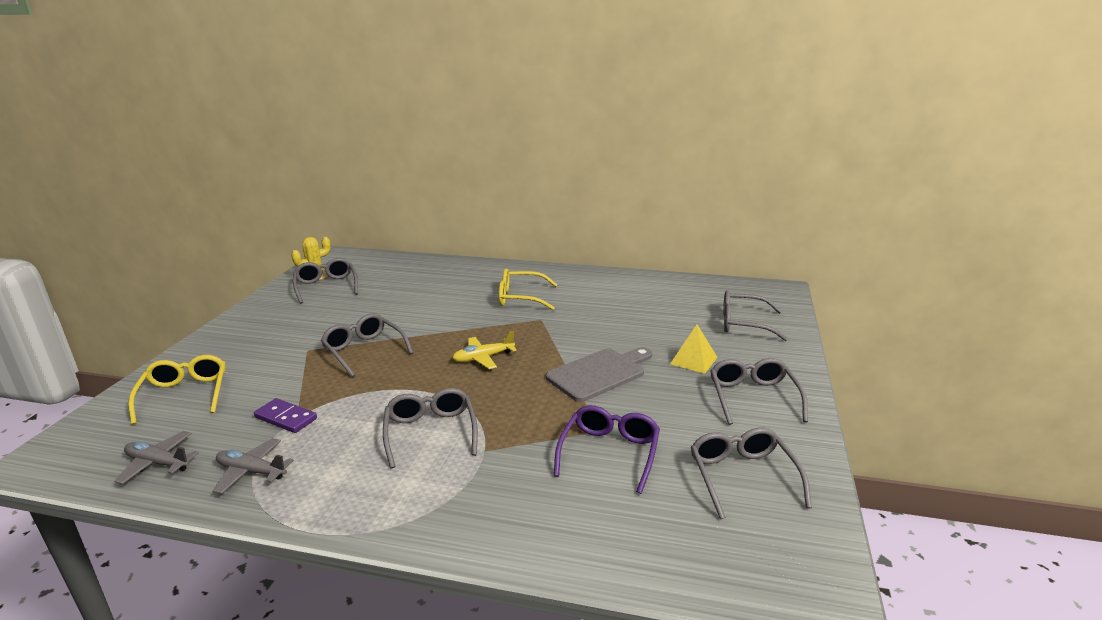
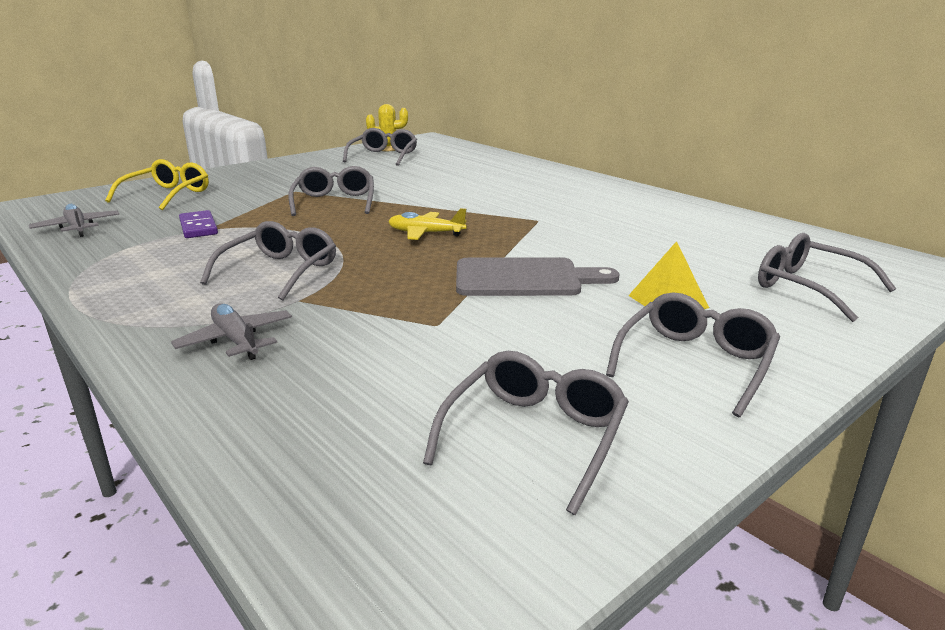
camera: 35 degrees right, 0 degrees up
(251, 472) = (114, 252): grey plane -> grey plane (236, 340)
(520, 298) = (545, 199): yellow glasses -> none
(610, 452) = (413, 347): purple glasses -> none

